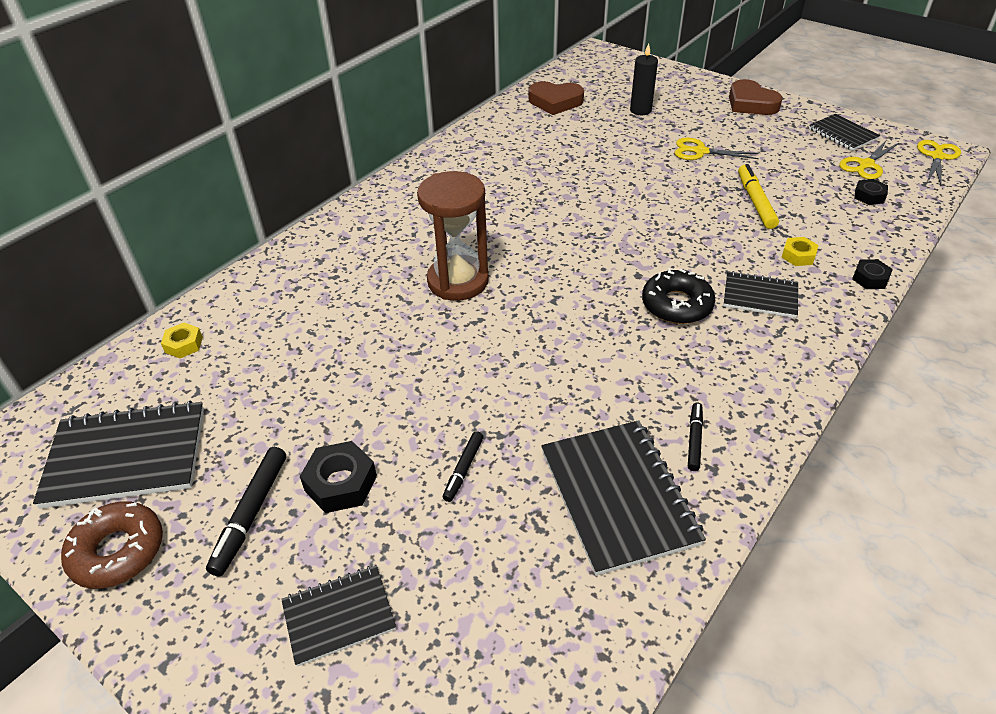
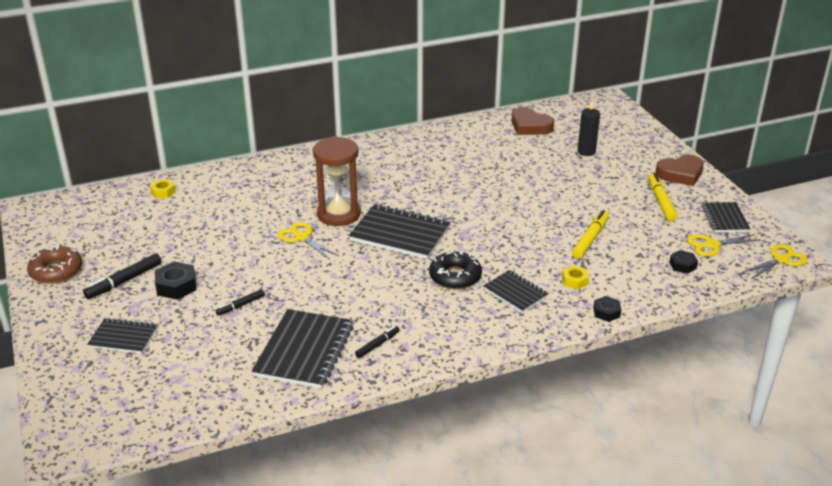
camera: 30 degrees right, 10 degrees down
(126, 457) = (92, 233): black notebook -> black notebook (400, 234)
(700, 151) = (594, 193): yellow scissors -> yellow scissors (302, 238)
(751, 103) = (680, 174): brown heart -> brown heart turned 105 degrees counterclockwise
(768, 137) = (661, 201): none -> yellow marker

